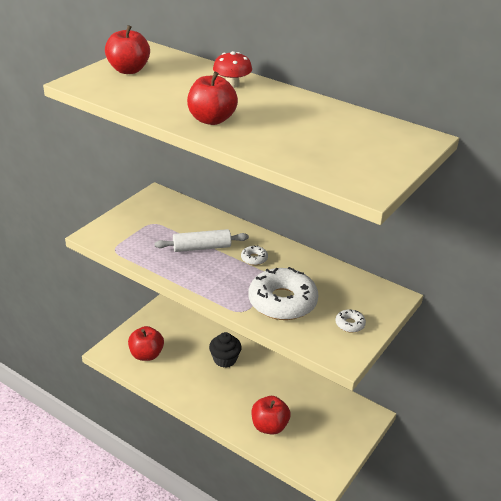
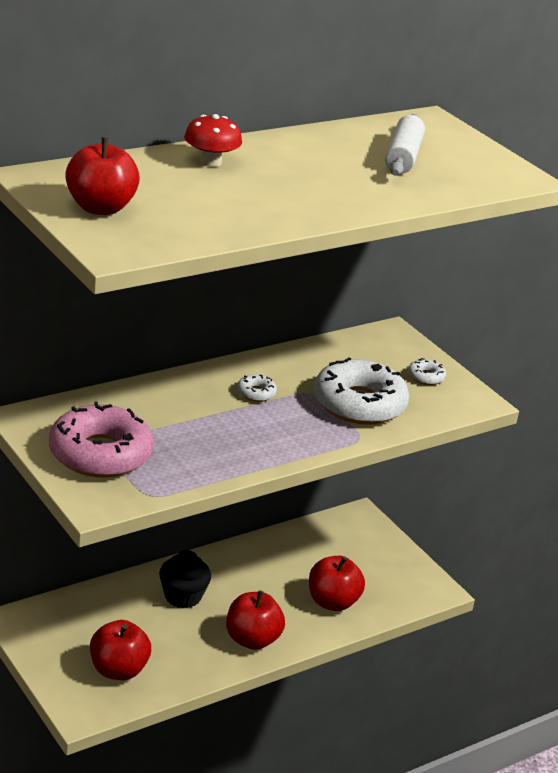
camera: 70 degrees left, 5 degrees down
(141, 224) = (100, 454): none -> pink donut
(202, 247) = (201, 423): white rolling pin -> white rolling pin (402, 157)
(211, 120) = (310, 201): red apple -> red apple (252, 640)

